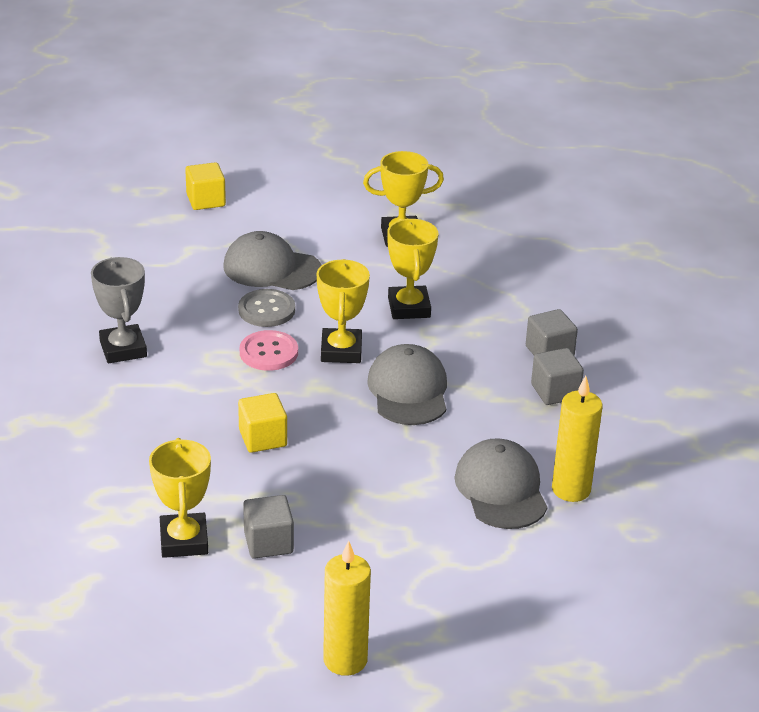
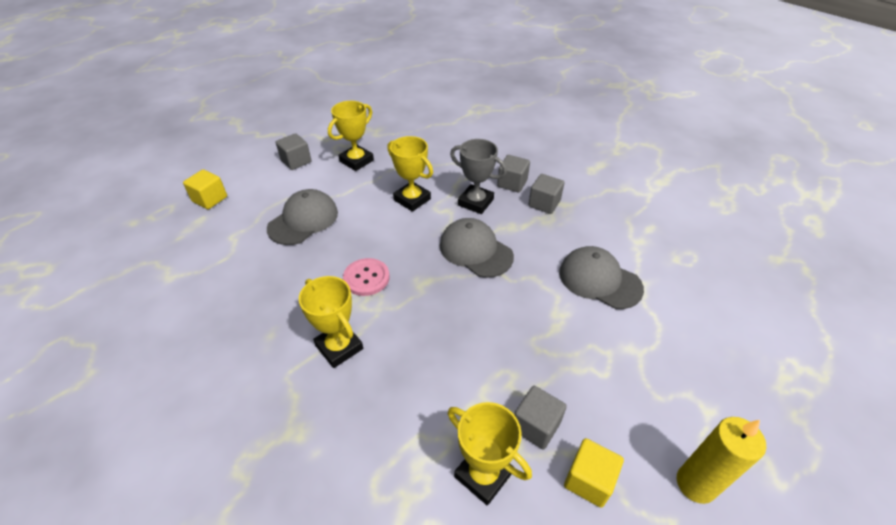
camera: 40 degrees left, 10 degrees up
(123, 349) = (262, 340): grey trophy -> grey trophy (475, 202)
(263, 438) = (435, 343): yellow cube -> yellow cube (589, 480)
(266, 310) = (331, 249): grey button -> none
(272, 268) = (303, 220): grey cap -> grey cap turned 150 degrees clockwise
(334, 204) = (296, 161): none -> grey cube
(341, 351) = (408, 249): yellow trophy -> yellow trophy (339, 347)
(571, 489) = (628, 255): yellow candle -> none

